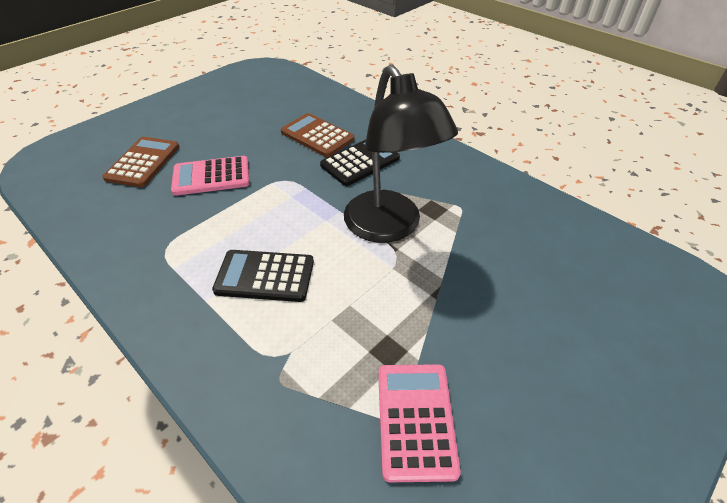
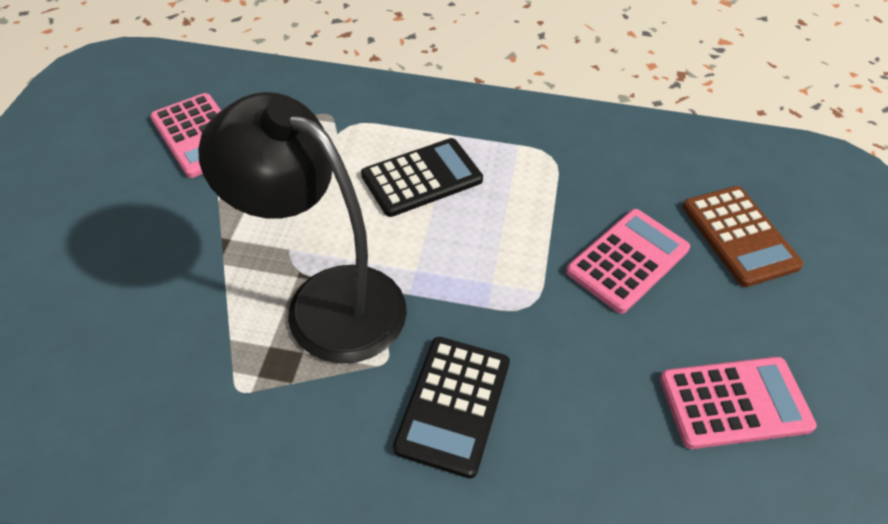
camera: 145 degrees right, 5 degrees up
(247, 119) = (734, 403): none -> pink calculator
(317, 136) = (577, 430): brown calculator -> none

